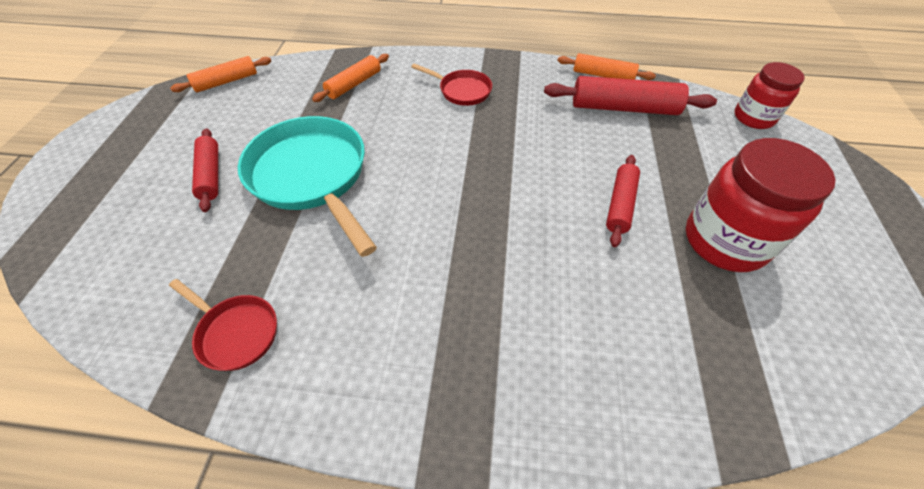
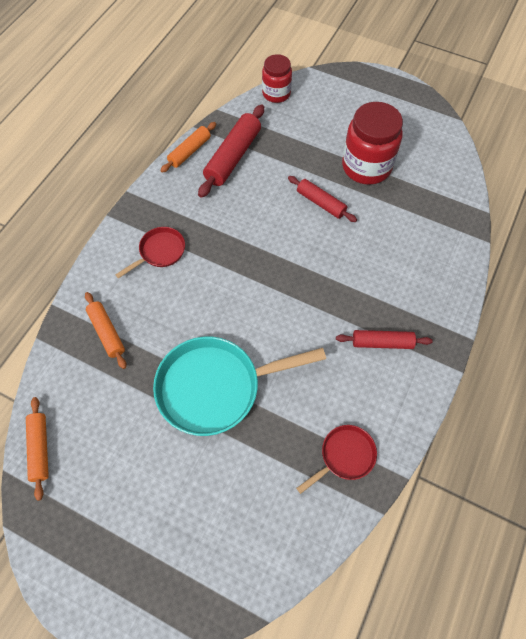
camera: 70 degrees left, 10 degrees up
(210, 174) = (179, 468): red rolling pin -> red rolling pin (382, 343)

